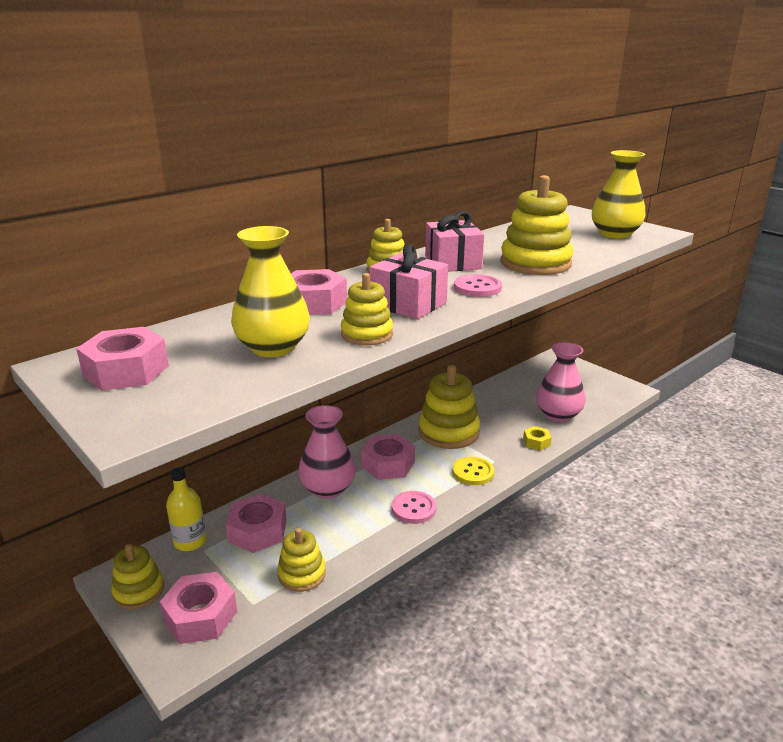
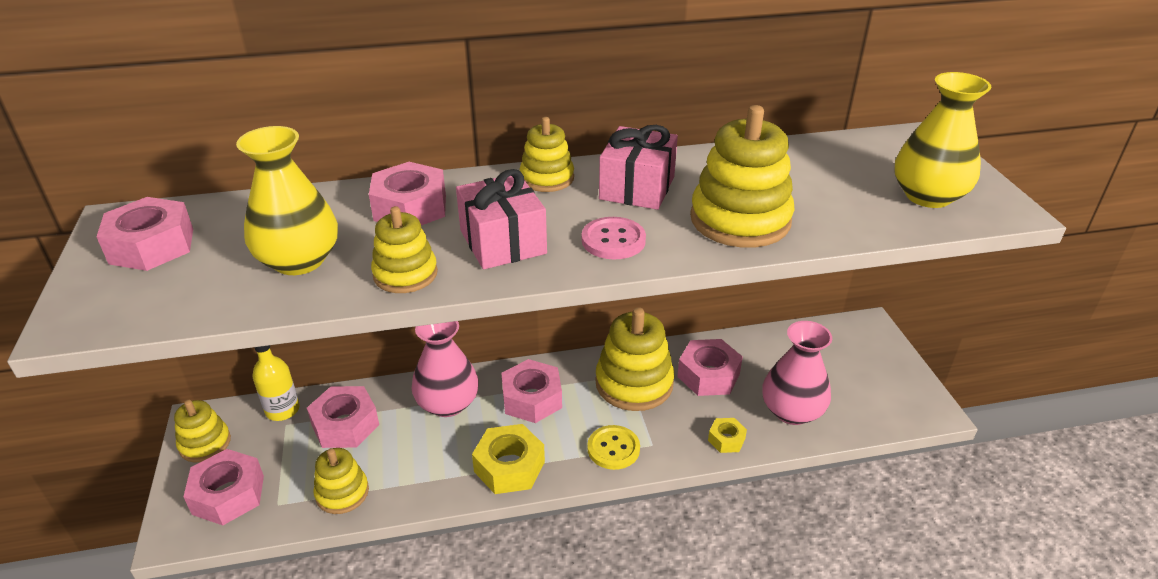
camera: 30 degrees right, 10 degrees up
(413, 508) = (509, 467): pink button -> yellow nut
(491, 412) = (708, 375): none -> pink nut

